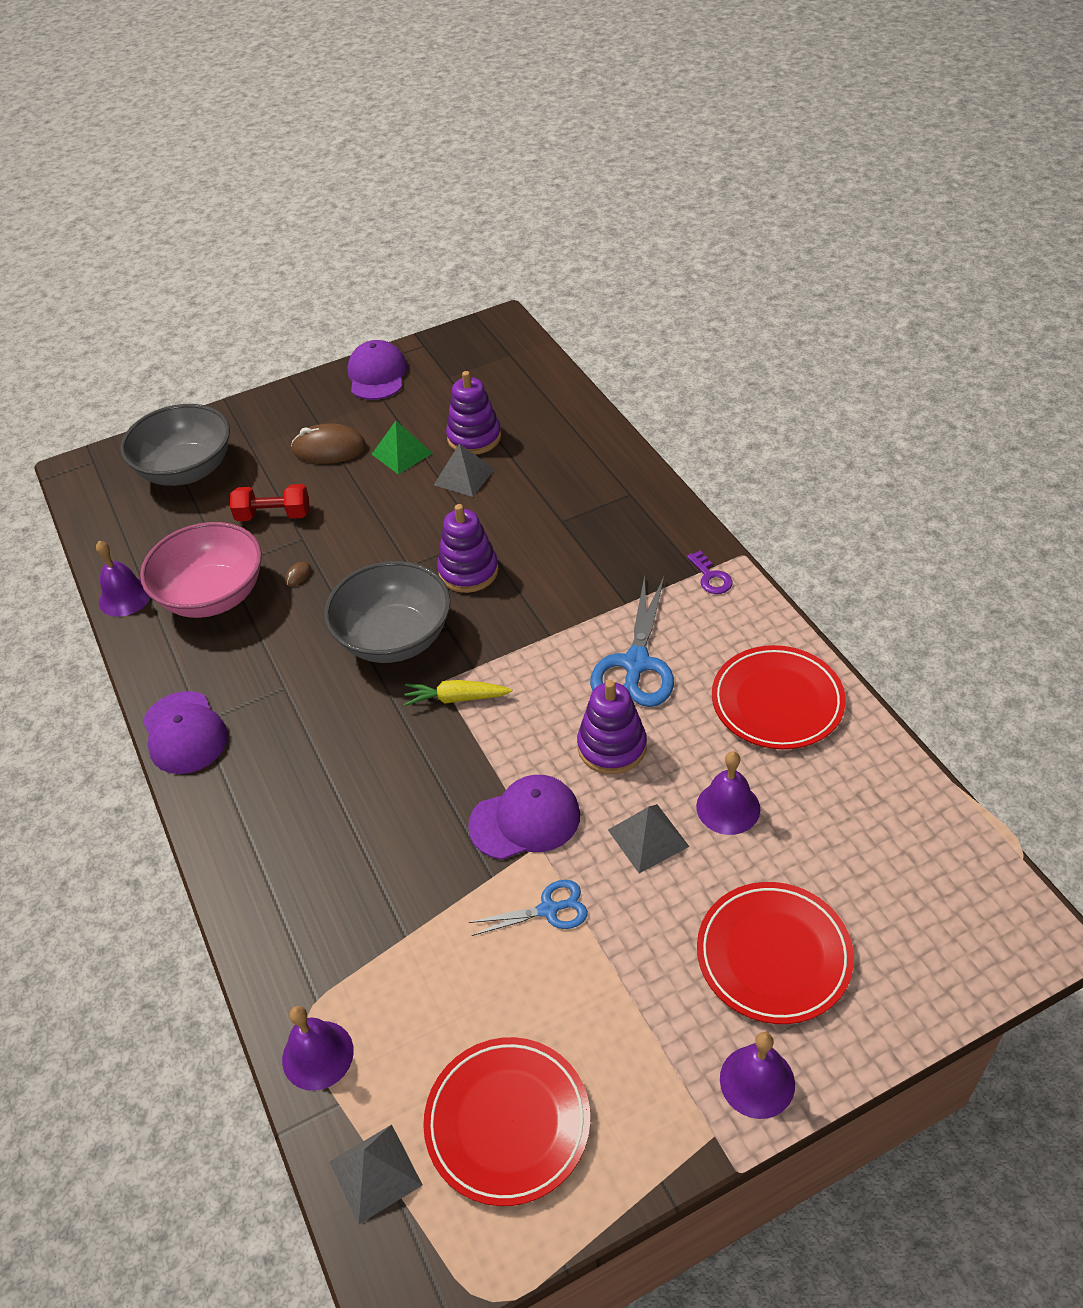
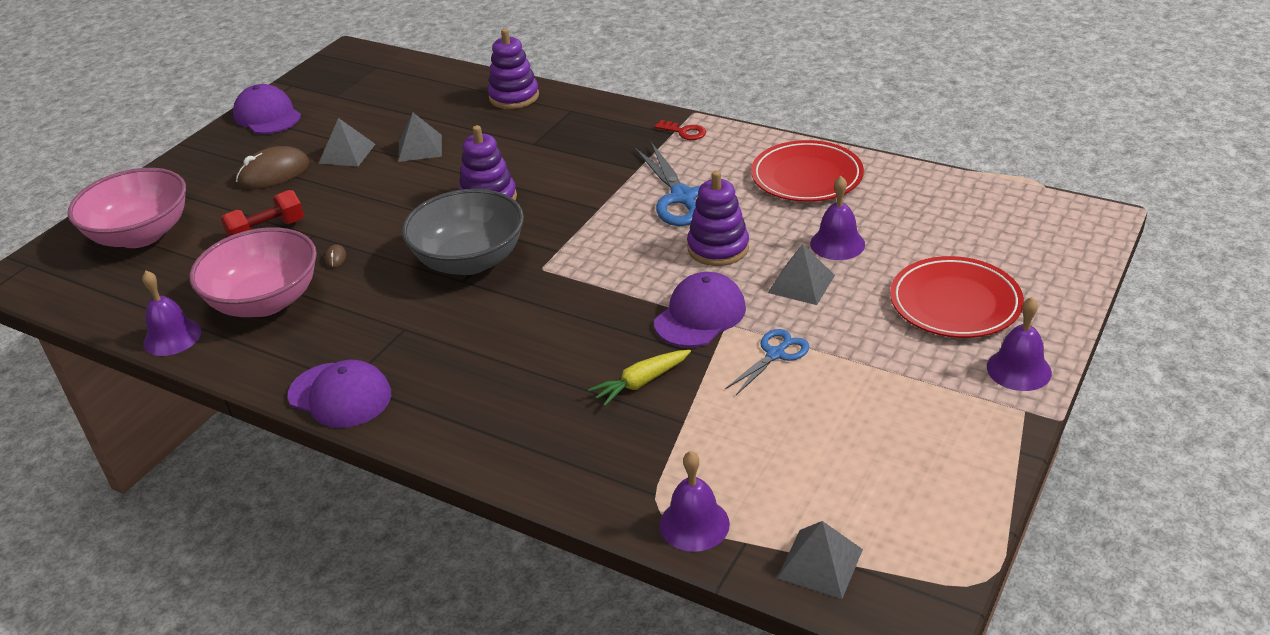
camera: 35 degrees left, 10 degrees down
(187, 470) = (141, 235): grey bowl -> pink bowl
(402, 453) = (347, 153): green pyramid -> grey pyramid
(456, 698) = (564, 273): yellow carrot -> yellow carrot (641, 383)
(474, 437) = (402, 123): purple stacking toy -> purple stacking toy (514, 97)
(507, 1122) = (882, 481): red plate -> none
(711, 577) = (684, 132): purple key -> red key

